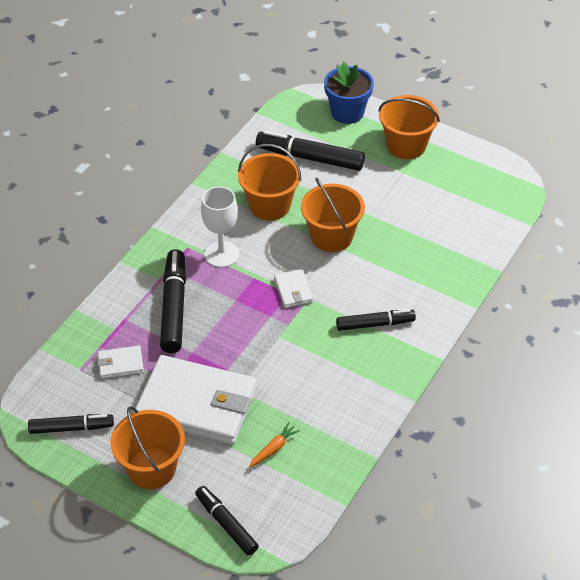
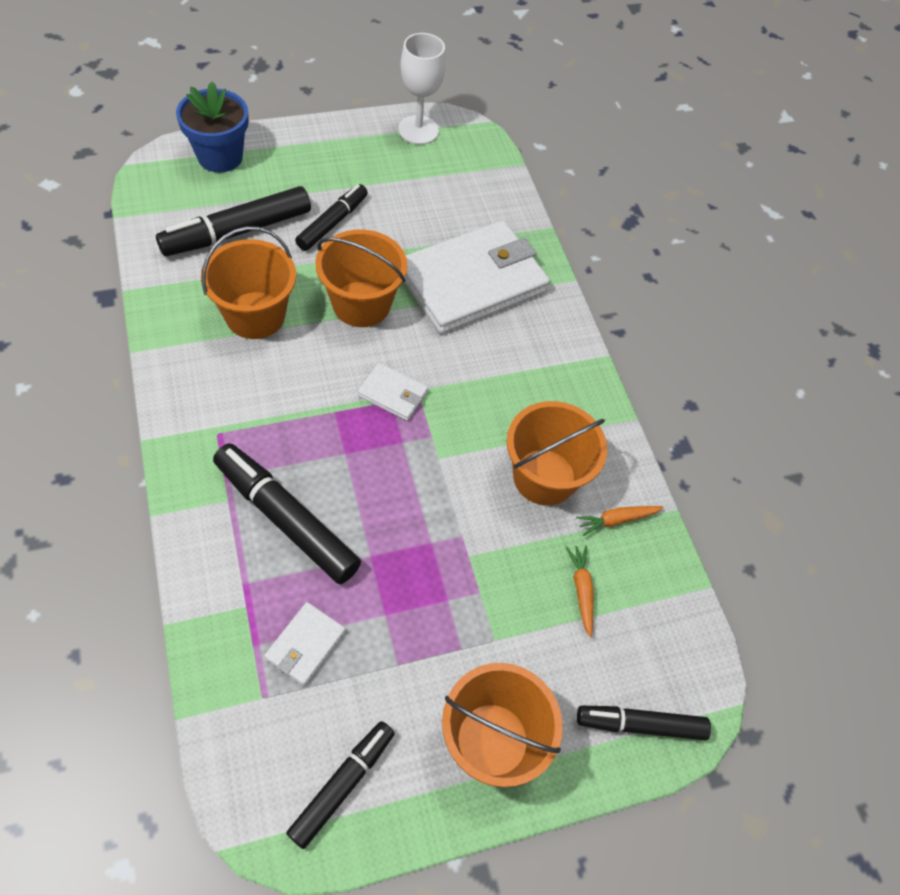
camera: 55 degrees left, 10 degrees up
(197, 404) = (447, 613): white wallet -> white wallet (472, 282)
(221, 254) = (267, 411): white goblet -> white goblet (418, 130)
(335, 435) = (616, 520): none -> orange carrot
(375, 324) = (512, 367): black marker -> black marker (332, 223)
(406, 145) = (321, 156): orange bucket -> orange bucket (544, 477)

